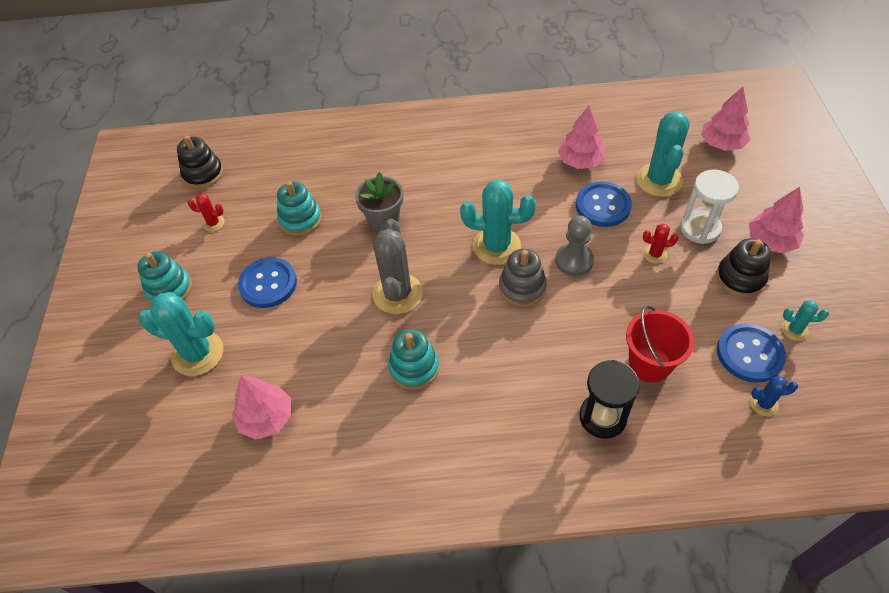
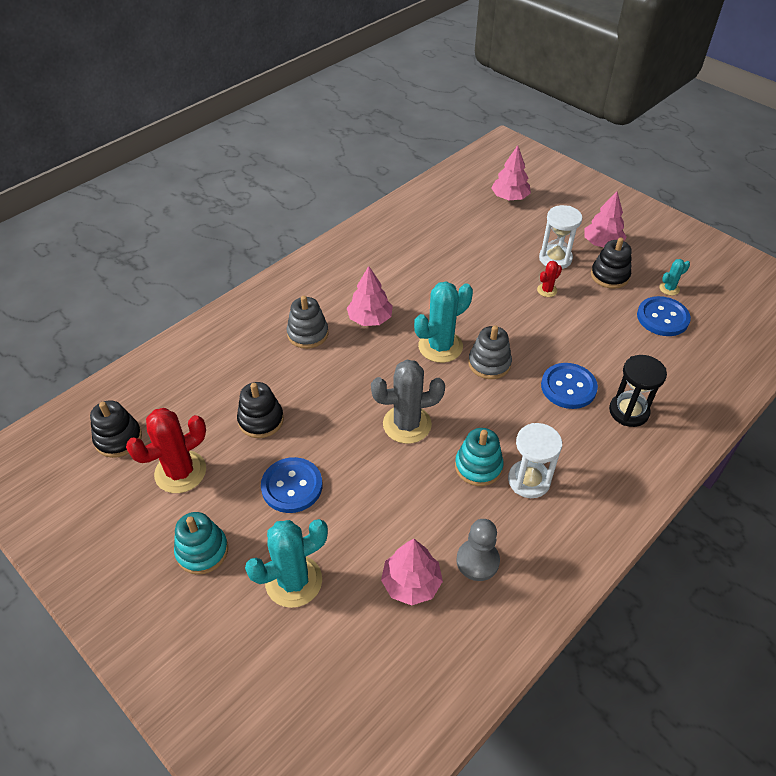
camera: 45 degrees left, 5 degrees down
(213, 223) = (180, 472): red cactus -> red cactus, size x2.08
(300, 219) = (261, 420): turquoise stacking toy -> black stacking toy
(383, 219) = (332, 378): grey flower pot -> none
(398, 294) = (407, 424): grey cactus -> grey cactus turned 60 degrees counterclockwise
(404, 171) = (308, 334): none -> grey stacking toy
(441, 410) = (529, 480): none -> white hourglass
(574, 260) = (502, 324): grey pawn -> grey pawn (477, 561)
(580, 161) = (432, 256): pink tree -> pink tree (370, 319)
(603, 205) = (480, 277): blue button -> blue button (568, 387)
(649, 364) = (618, 360): red bucket -> none
(659, 180) = (497, 241): turquoise cactus -> none
(763, 404) = (700, 342): blue cactus -> none

